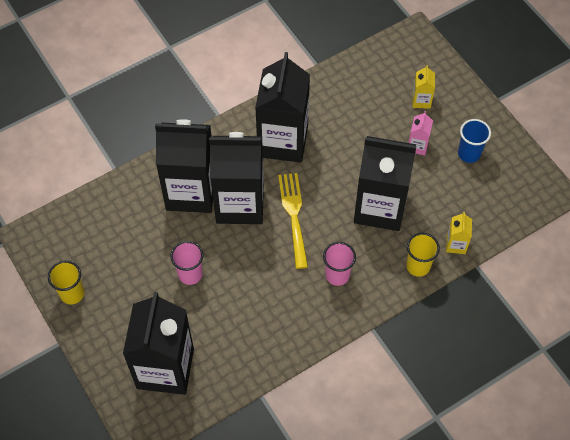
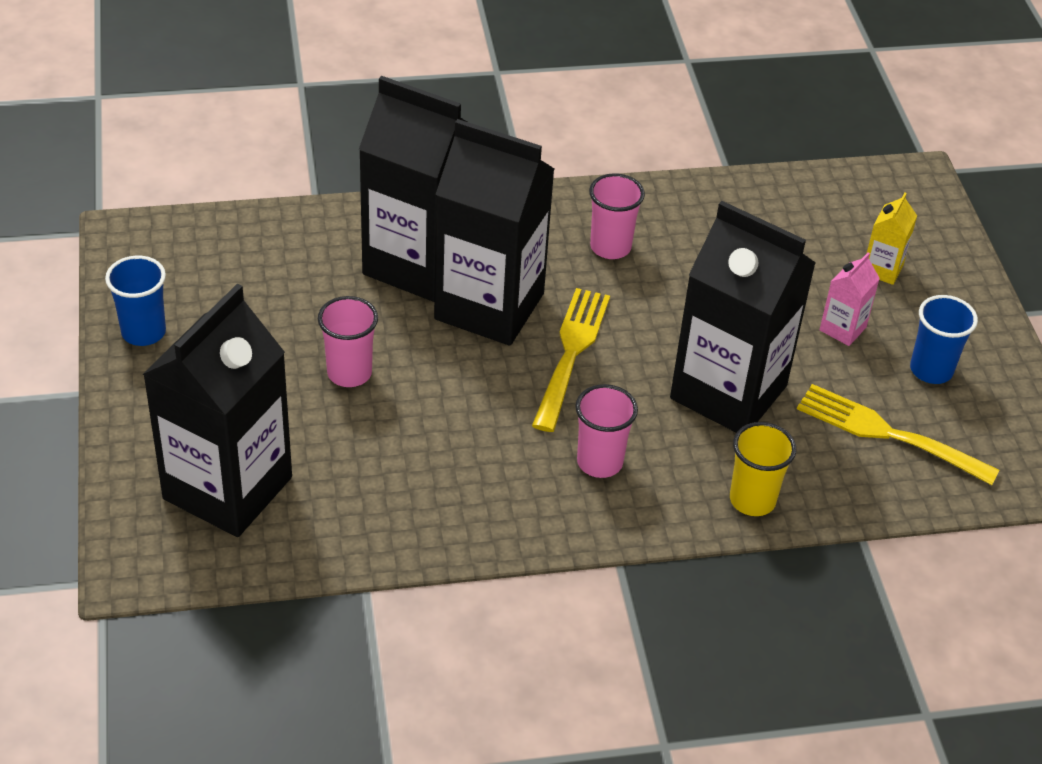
camera: 20 degrees right, 15 degrees down
(72, 293) = (143, 332): yellow cup -> blue cup
(283, 141) = (610, 247): black carton -> pink cup
(456, 244) = (839, 492): yellow carton -> none
(464, 200) = (888, 434): none -> yellow fork

